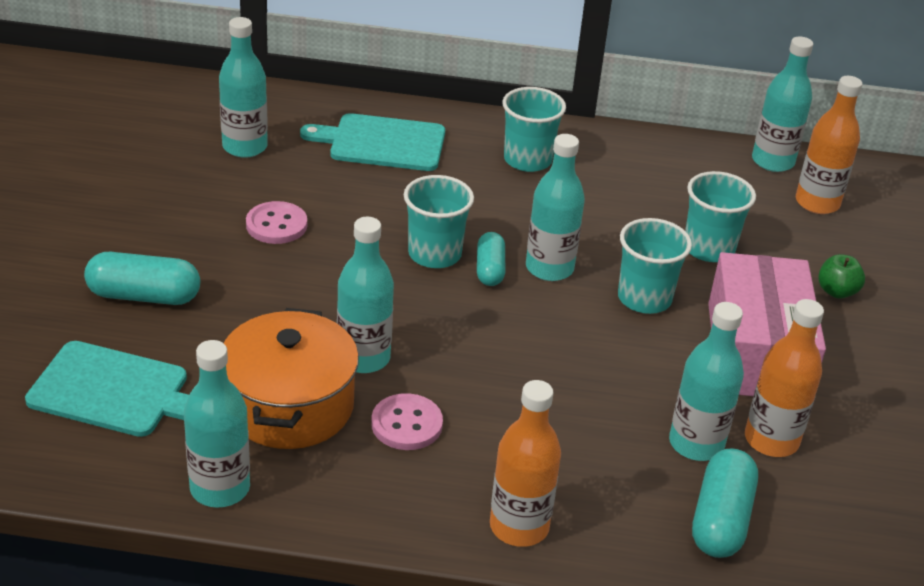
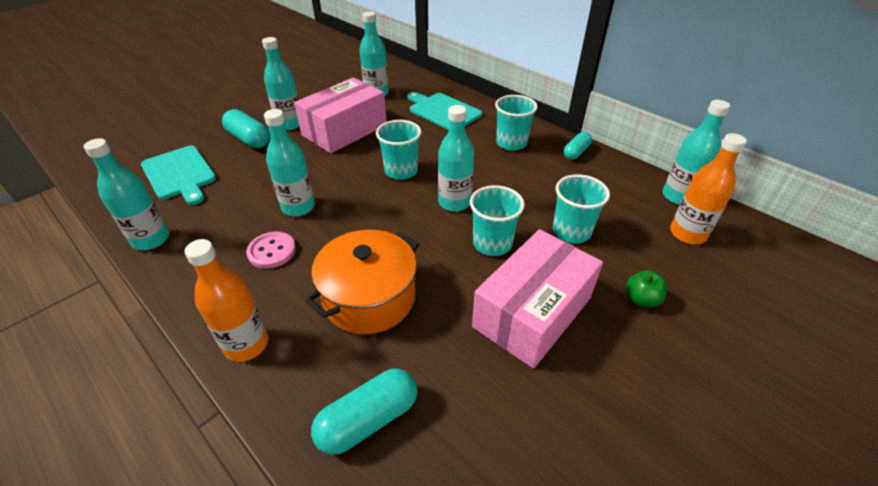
camera: 40 degrees right, 5 degrees up
(276, 225) = (345, 130): pink button -> pink box
(289, 405) = (235, 214): orange pot -> orange pot (369, 298)
(489, 269) = (420, 190): turquoise capsule -> turquoise capsule (576, 152)
(696, 444) = (416, 354): turquoise bottle -> turquoise bottle (290, 124)
(771, 440) = (472, 382): orange bottle -> none

